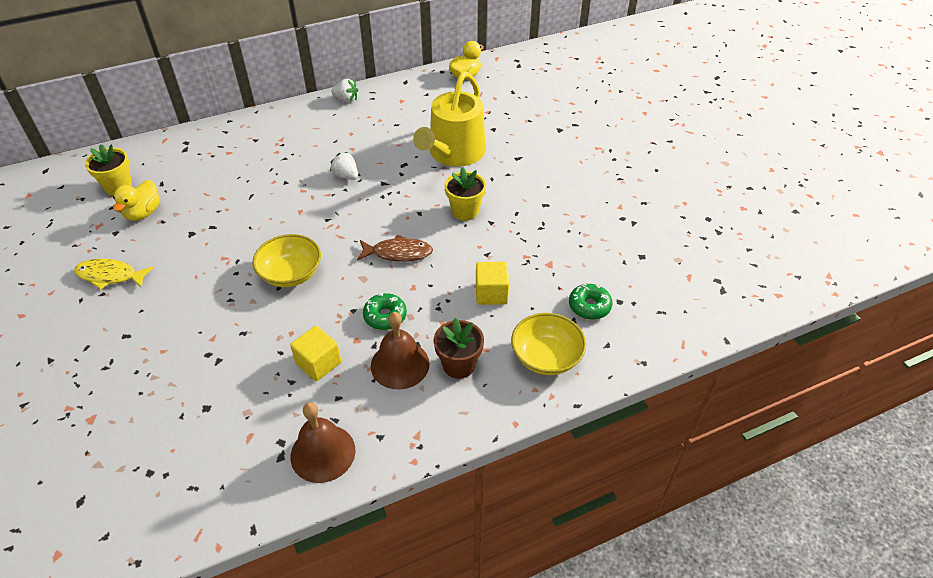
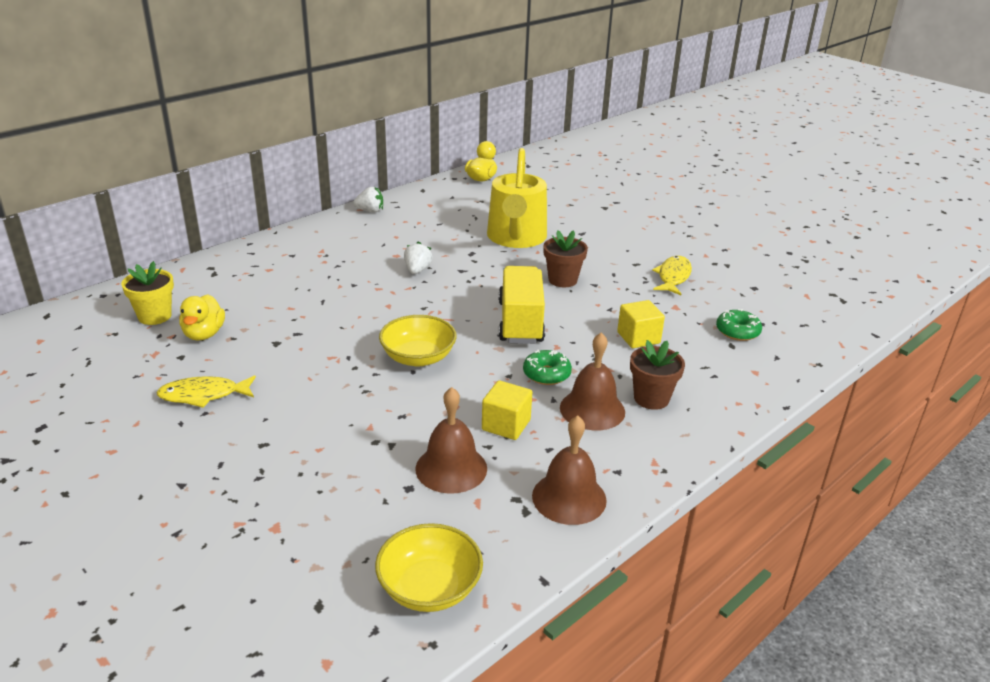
camera: 20 degrees left, 15 degrees down
(249, 397) = (451, 468): none -> brown bell
(346, 176) = (417, 270): white strawberry -> white strawberry turned 75 degrees clockwise
(398, 253) = (520, 322): brown fish -> yellow truck
(465, 211) = (562, 280): yellow flower pot -> brown flower pot
(546, 357) = (729, 376): yellow bowl -> yellow bowl (429, 588)
(570, 227) = (673, 277): none -> yellow fish

